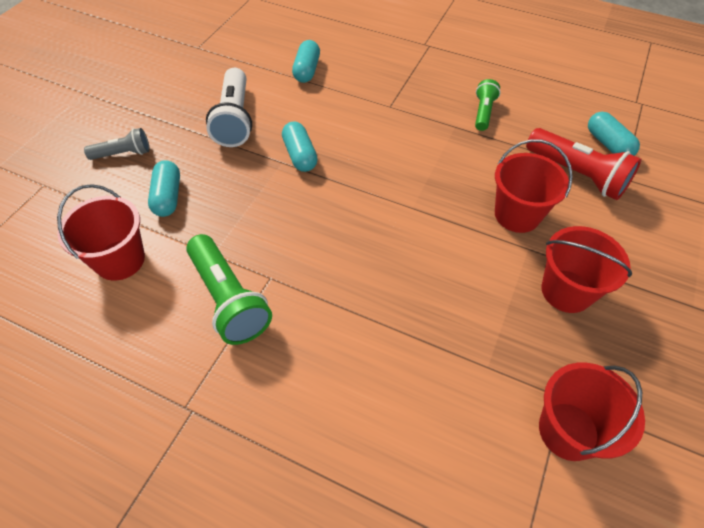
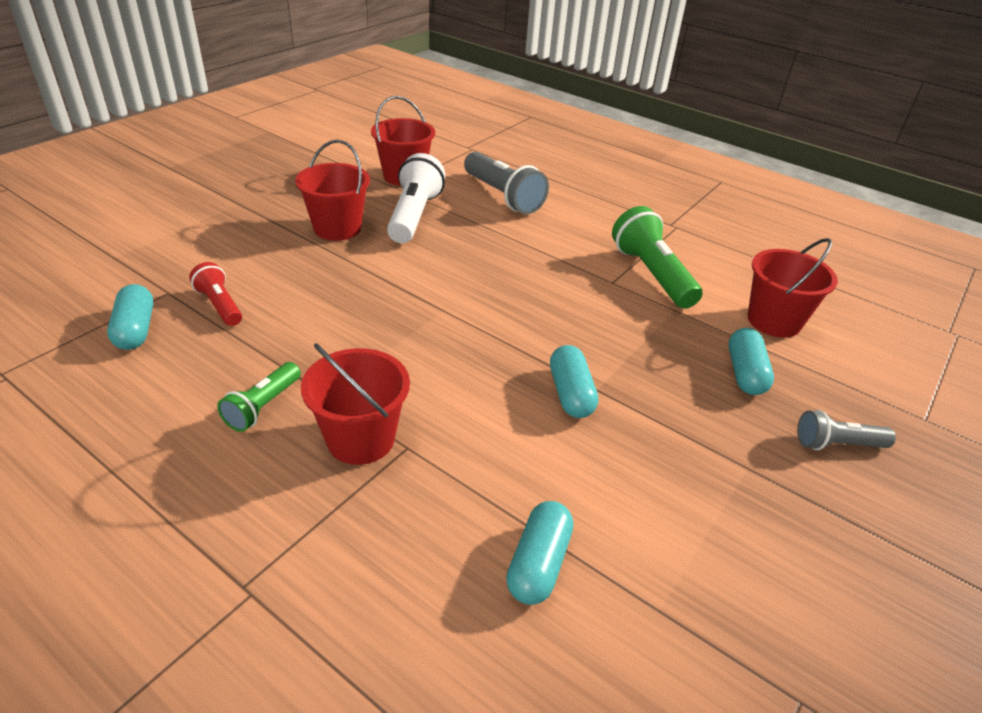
camera: 170 degrees left, 15 degrees down
(234, 119) = (675, 472): white flashlight -> white flashlight (414, 216)
(420, 416) = (503, 196): none -> grey flashlight
(517, 215) = (330, 283): red bucket -> red bucket (361, 439)
(577, 175) = (220, 305): red flashlight -> red flashlight, size x0.58

